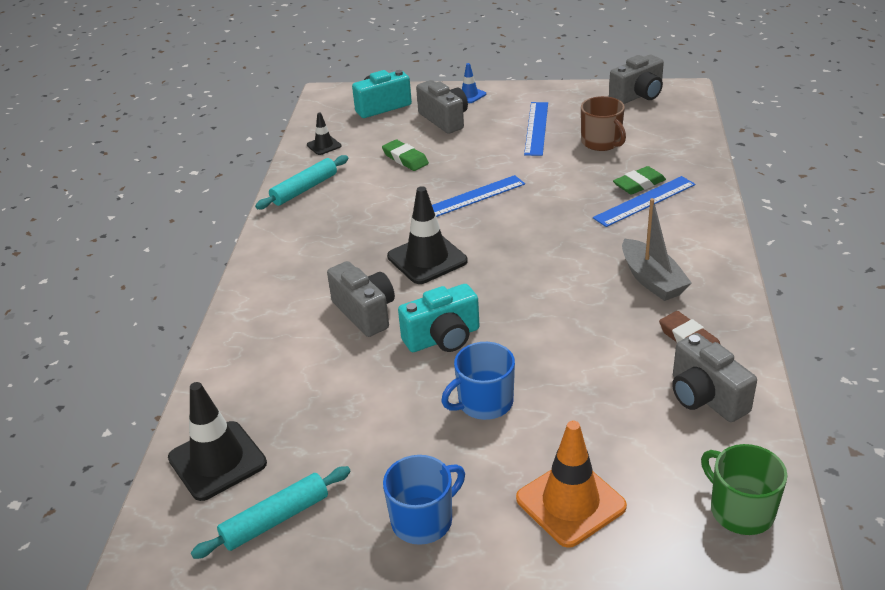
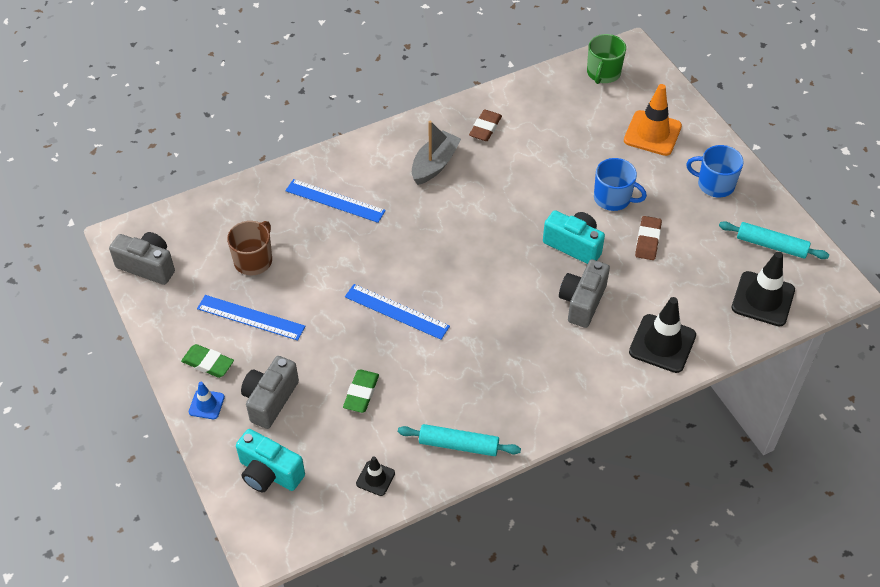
camera: 125 degrees left, 15 degrees up
(394, 402) = (647, 240): none -> brown eraser
(427, 259) = (496, 298): black traffic cone -> black traffic cone (662, 343)
(536, 128) = (250, 317): blue ruler -> blue ruler turned 45 degrees clockwise
(639, 184) = (311, 212): green eraser -> green eraser (208, 363)
(705, 397) = (531, 107): grey camera -> none

